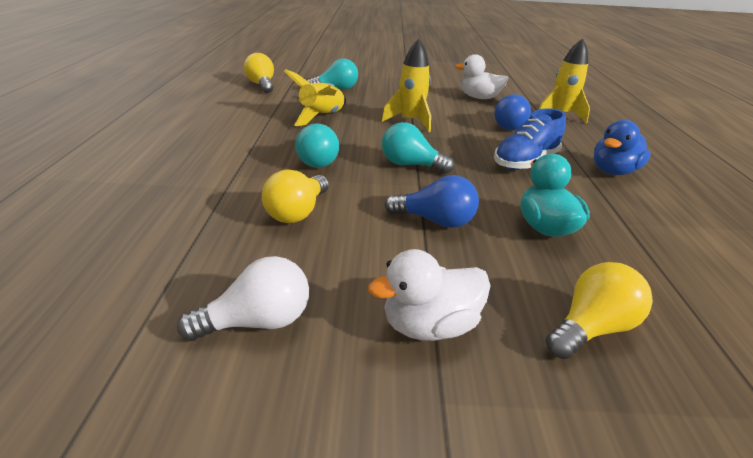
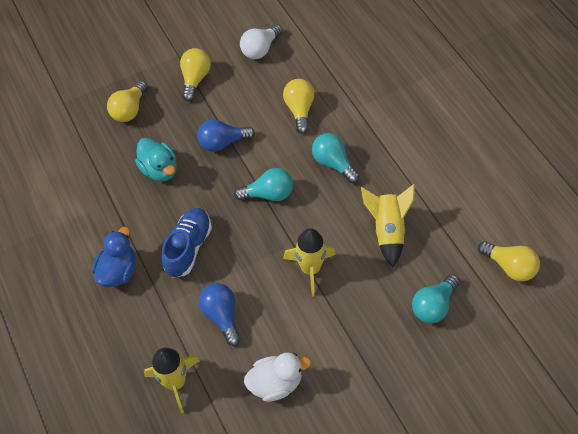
camera: 155 degrees right, 25 degrees up
(429, 325) = (195, 79): white duck -> yellow light bulb

